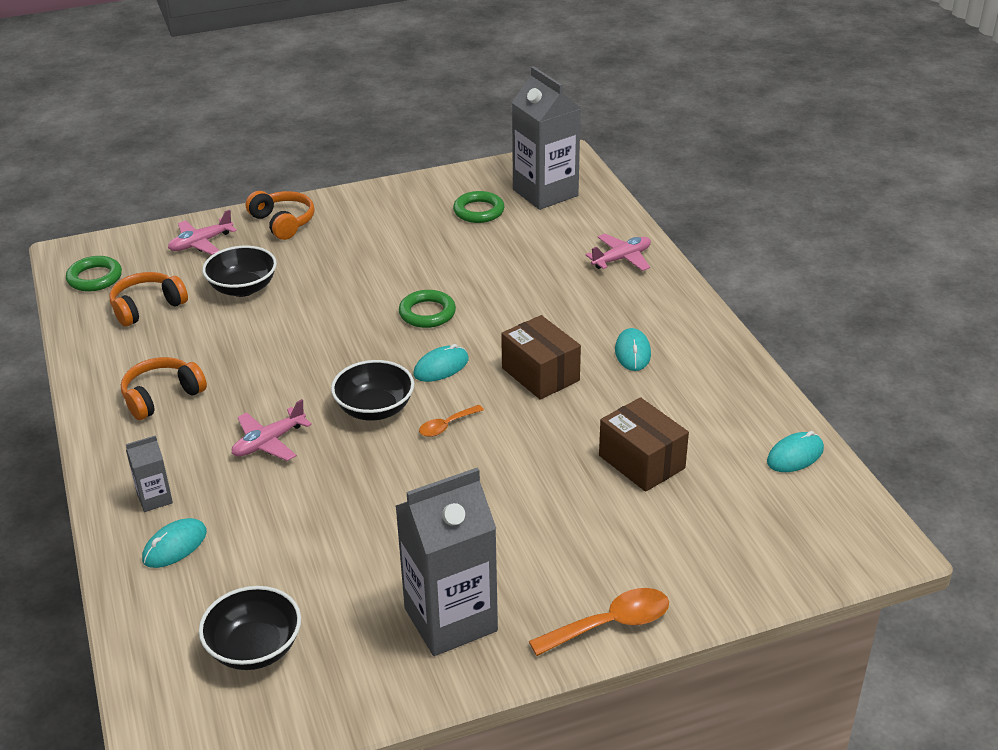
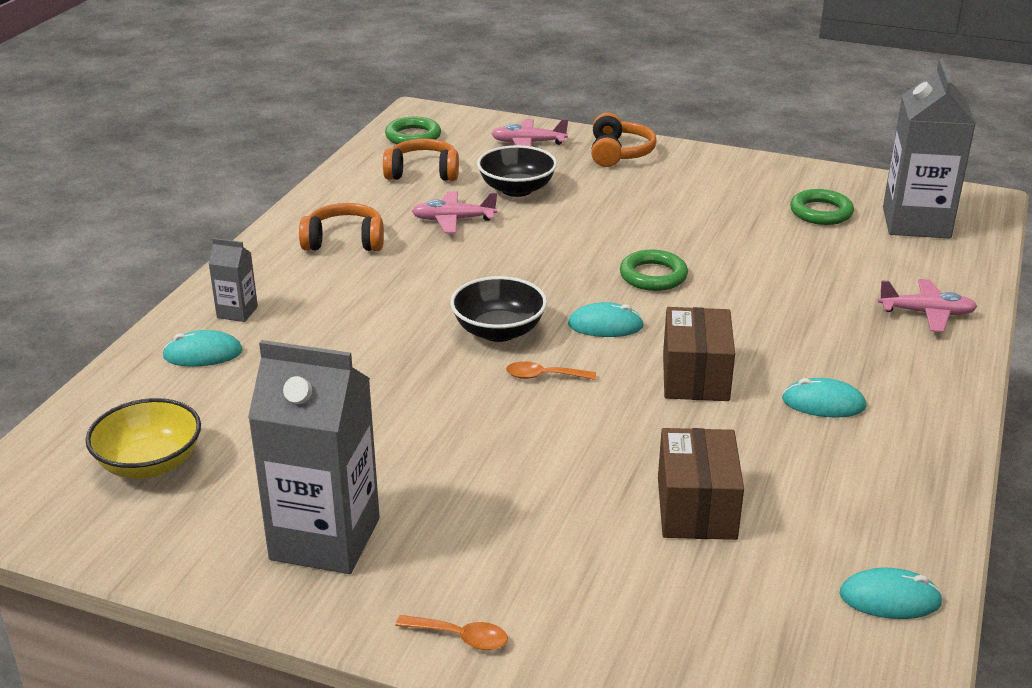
camera: 40 degrees right, 5 degrees down
(254, 648) = (150, 464): black bowl -> yellow bowl
(269, 442) = (376, 314): pink plane -> pink plane (453, 220)
(610, 624) = (460, 637): orange spoon -> orange spoon, size x0.59
(632, 352) = (823, 403): turquoise mouse -> turquoise mouse turned 60 degrees clockwise

